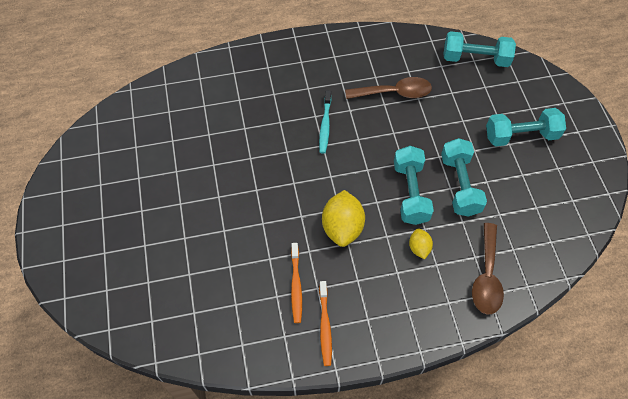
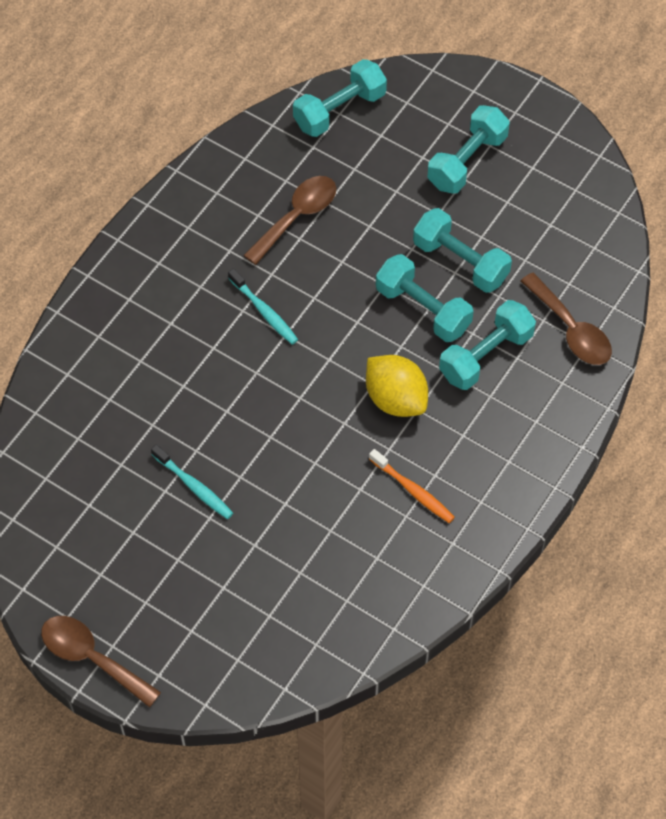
camera: 45 degrees left, 0 degrees up
(47, 222) = (92, 658): none -> brown spoon
(191, 181) = (194, 486): none -> turquoise toothbrush
(325, 326) = (478, 501): orange toothbrush -> none
(419, 248) = (486, 356): yellow lemon -> turquoise dumbbell

